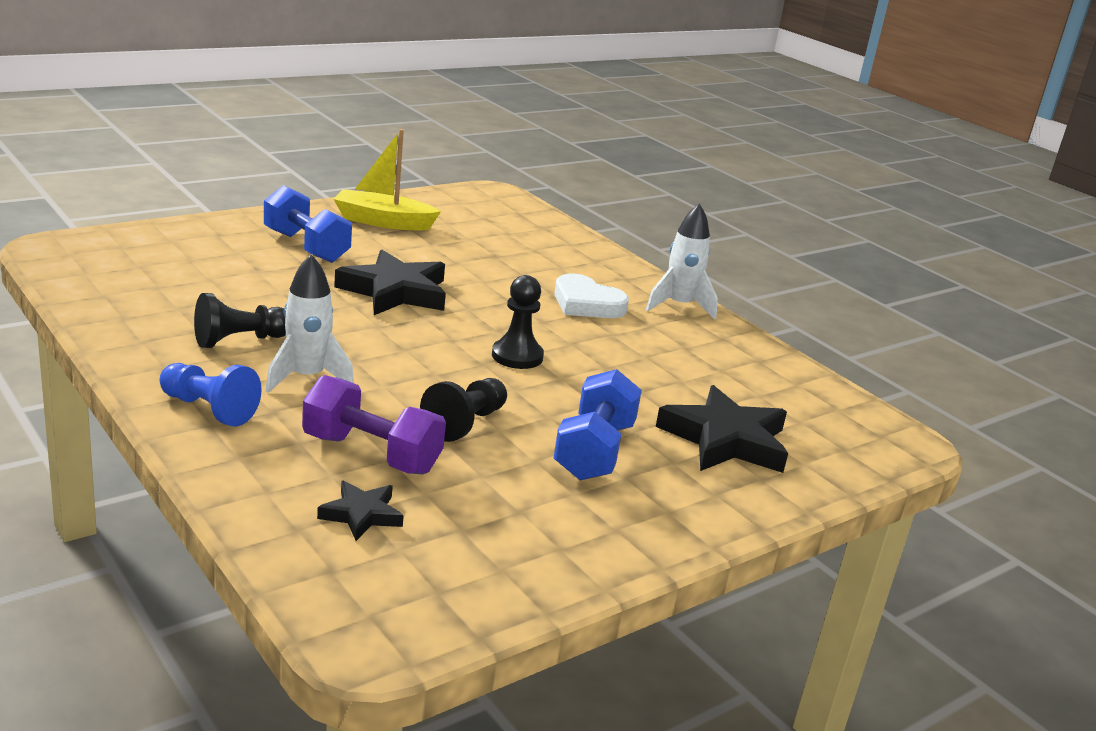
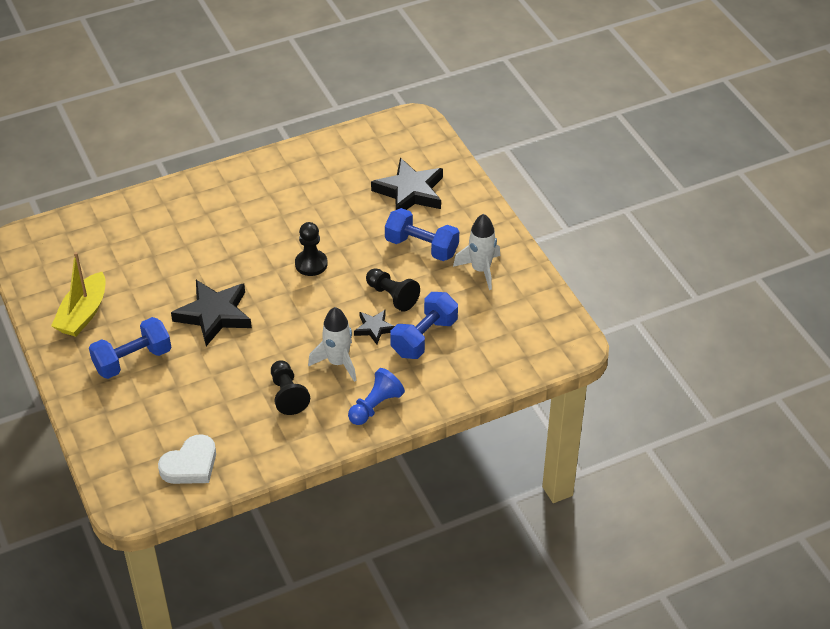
camera: 75 degrees left, 20 degrees up
(361, 514) = (481, 344): black star -> black star (374, 328)
(371, 454) = (424, 337): purple dumbbell -> blue dumbbell
(586, 304) = (236, 219): white heart -> white heart (190, 465)
(679, 306) = (241, 174): white rocket -> white rocket (481, 270)

